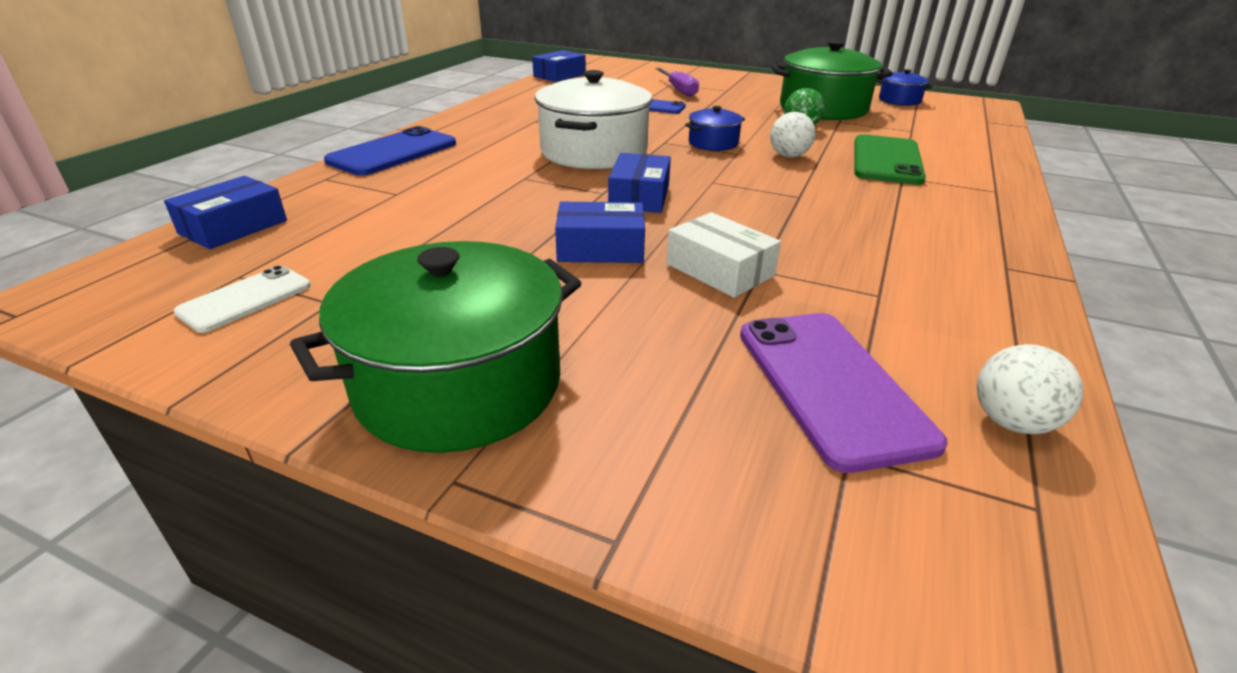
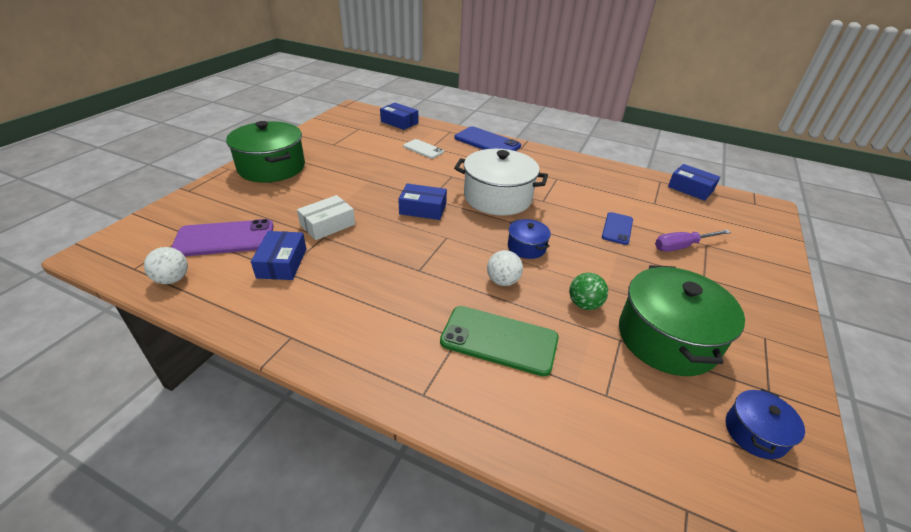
camera: 90 degrees right, 5 degrees up
(245, 299) = (341, 132): white phone -> white phone (423, 149)
(600, 248) = (360, 195): blue box -> blue box (282, 263)

